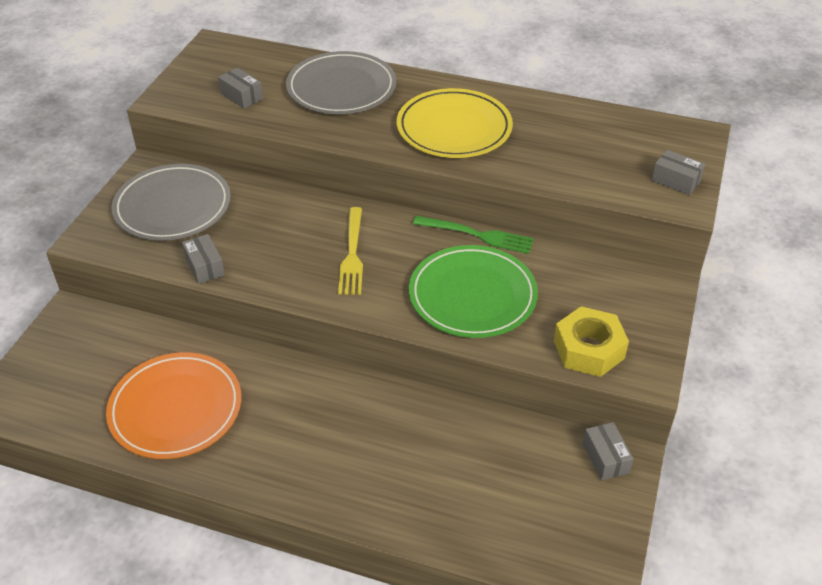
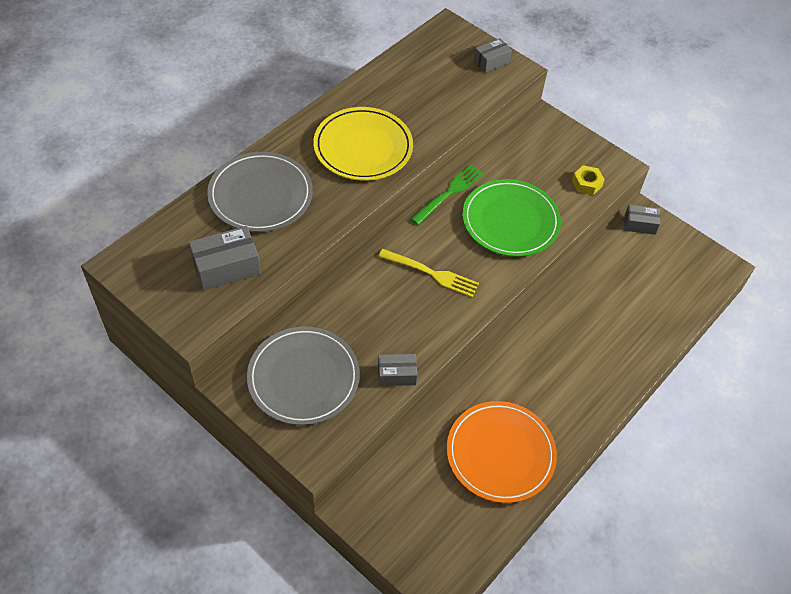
camera: 70 degrees left, 10 degrees up
(241, 96) = (226, 267): grey box -> grey box, size x1.61
(588, 349) = (586, 183): yellow nut -> yellow nut, size x0.61

